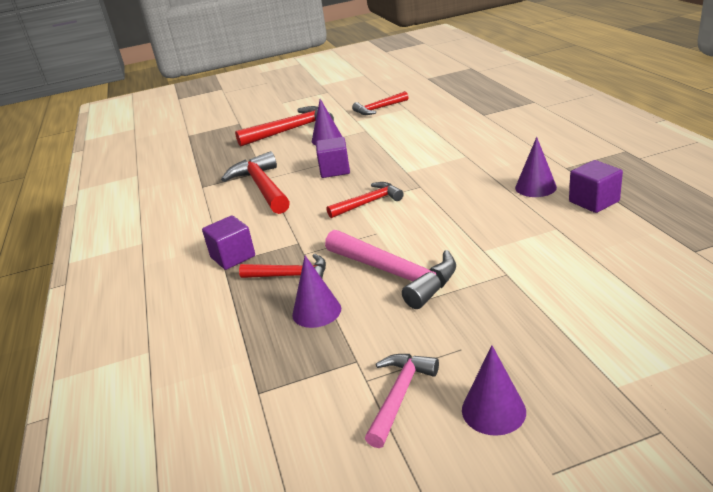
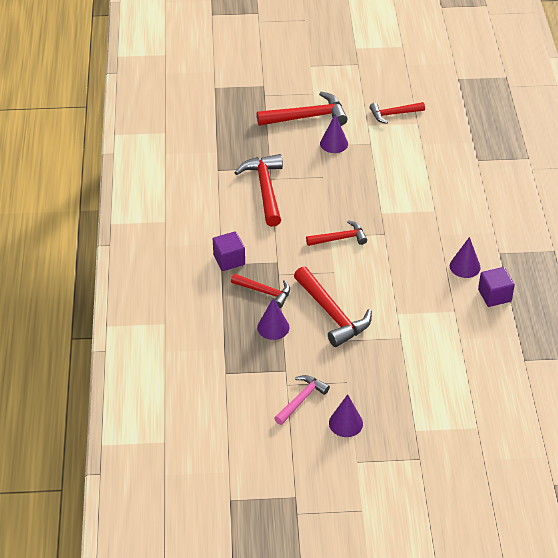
camera: 10 degrees right, 15 degrees up
(335, 170) = (327, 189): purple cube -> none
(395, 274) = (332, 314): pink hammer -> red hammer

